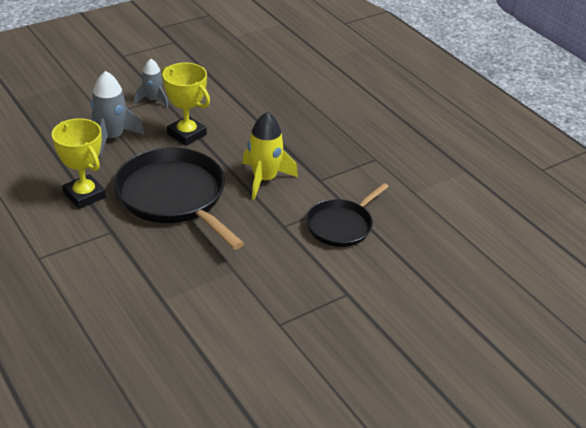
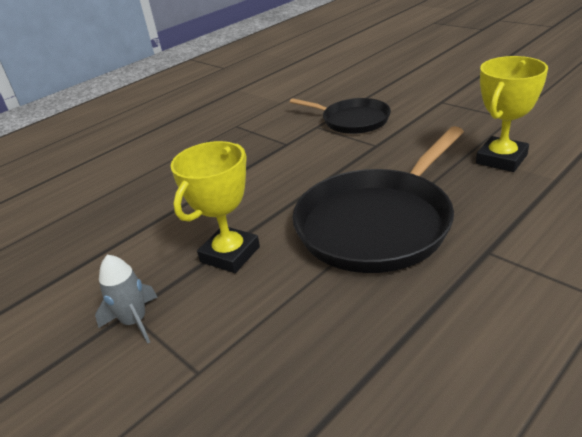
camera: 95 degrees left, 5 degrees down
(84, 195) = (435, 307): yellow trophy -> yellow trophy (501, 159)
(112, 137) = (265, 333): grey rocket -> none
(264, 179) = (303, 173): yellow rocket -> none

